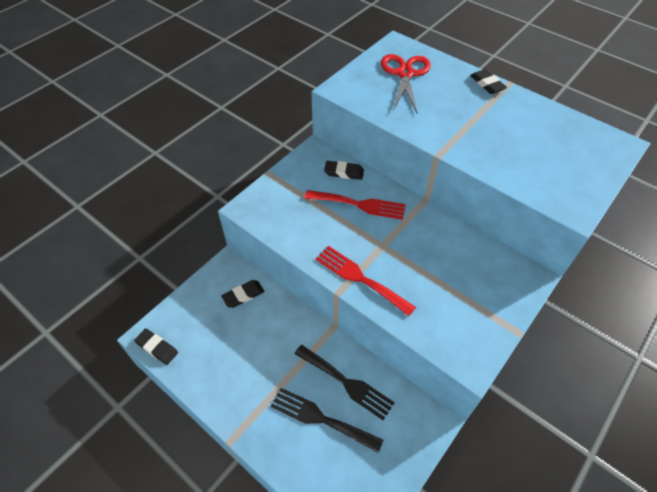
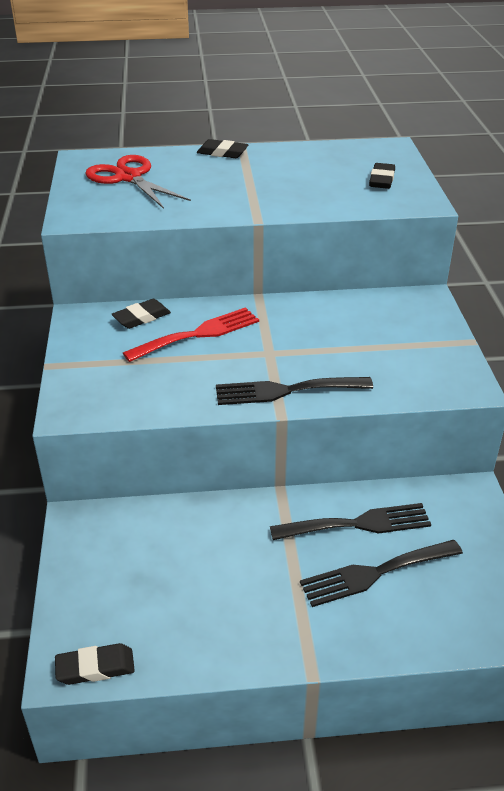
camera: 45 degrees left, 15 degrees down
(243, 295) = (139, 533): black eraser -> black eraser (381, 180)
(360, 278) = (285, 391): red fork -> black fork

